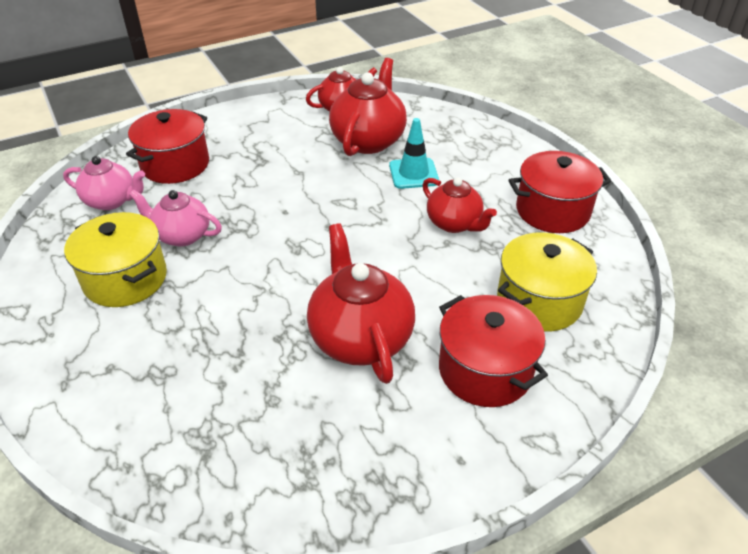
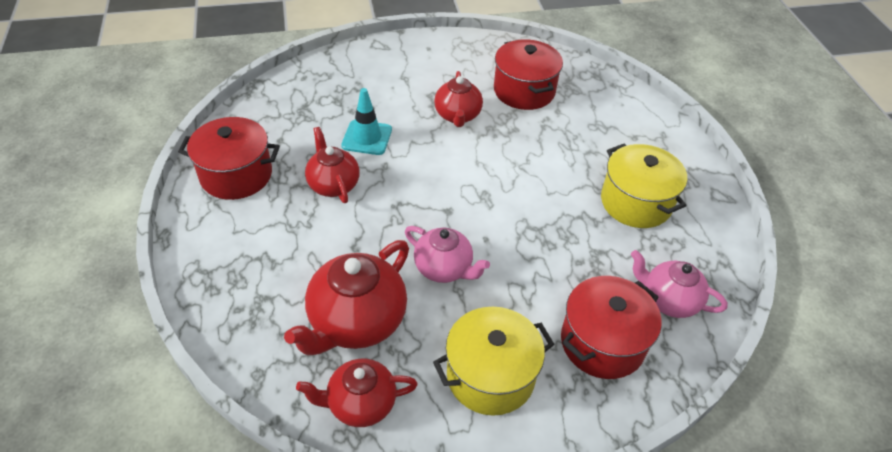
camera: 165 degrees left, 5 degrees up
(182, 235) = (589, 235): pink teapot -> pink teapot (444, 268)
(360, 338) = (457, 116): red teapot -> red teapot, size x0.64
(413, 173) = (334, 253): turquoise traffic cone -> turquoise traffic cone (367, 138)
(485, 370) = (386, 80): red pot -> red pot (524, 91)
(539, 301) = (317, 109): yellow pot -> yellow pot (490, 376)

